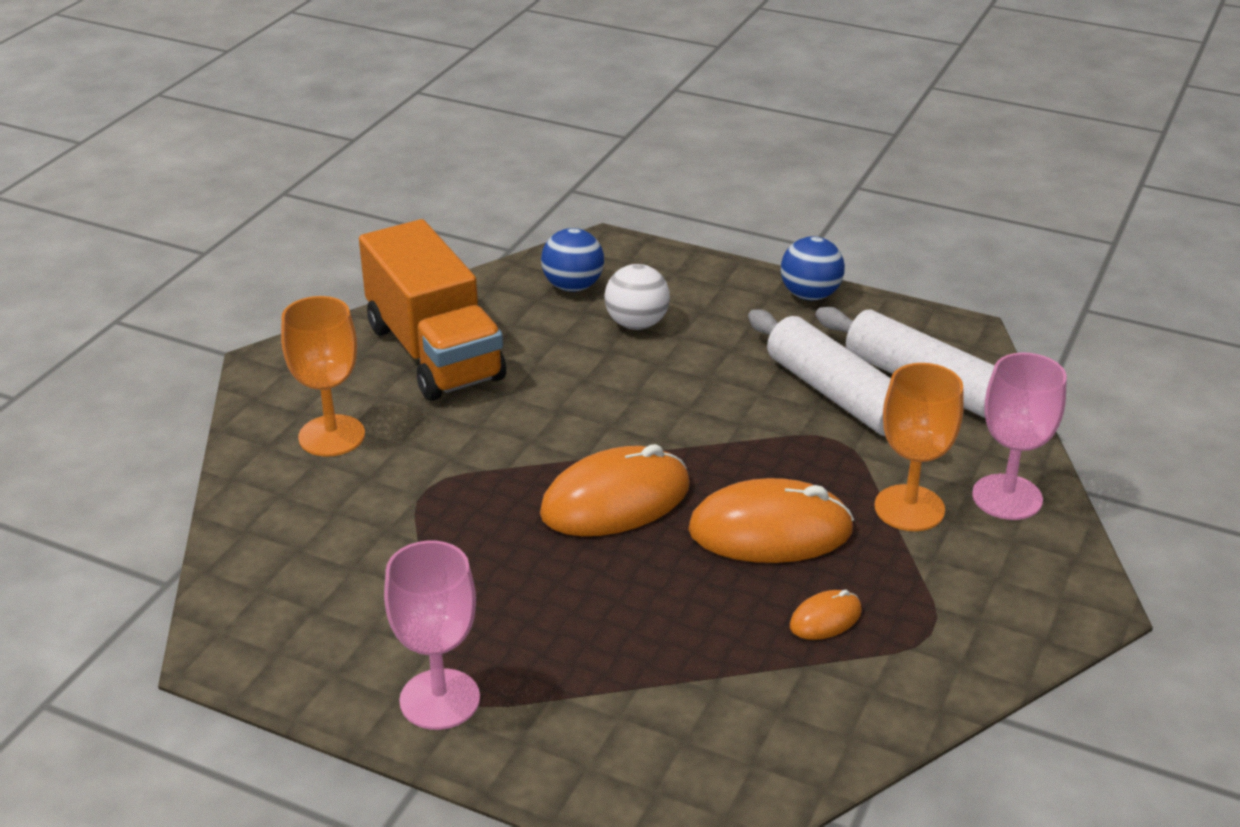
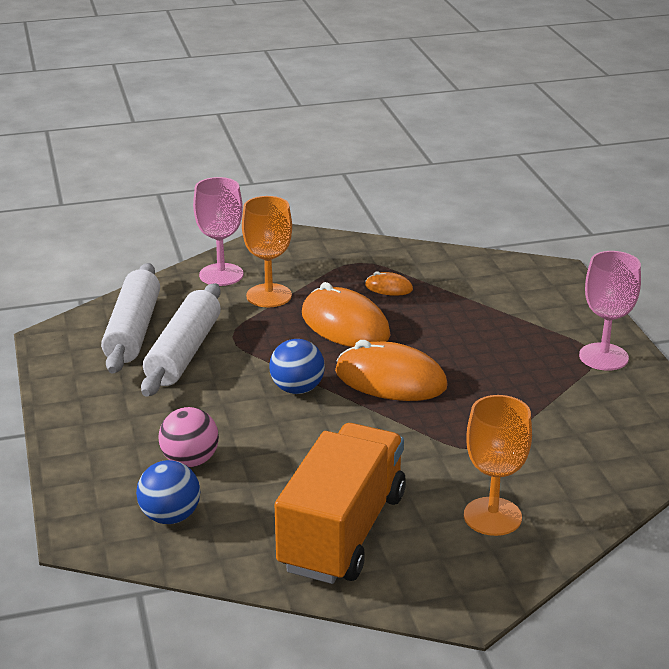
camera: 130 degrees left, 5 degrees down
(636, 324) = (190, 461): white ball -> pink ball
(810, 295) = (63, 407): blue ball -> blue ball (297, 389)

